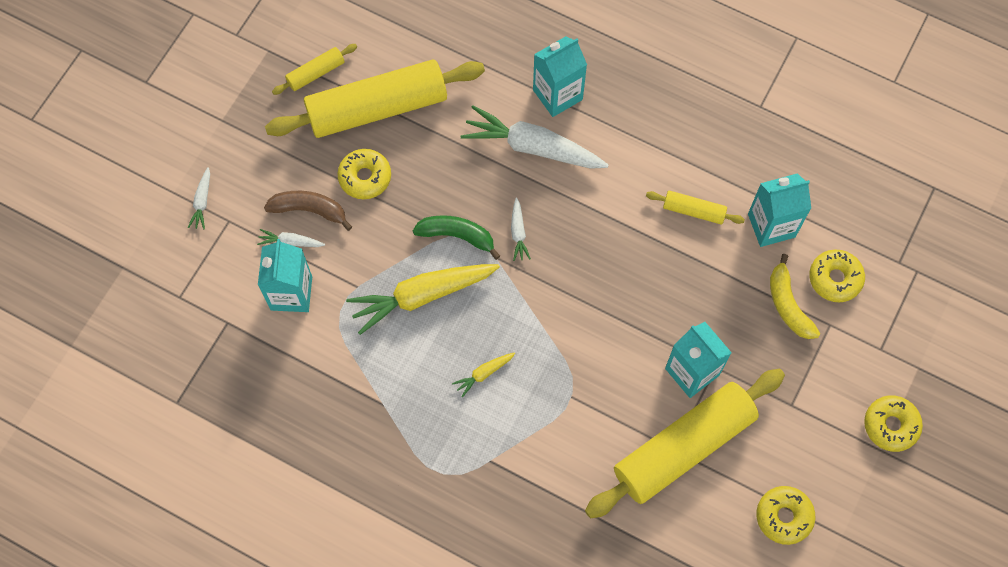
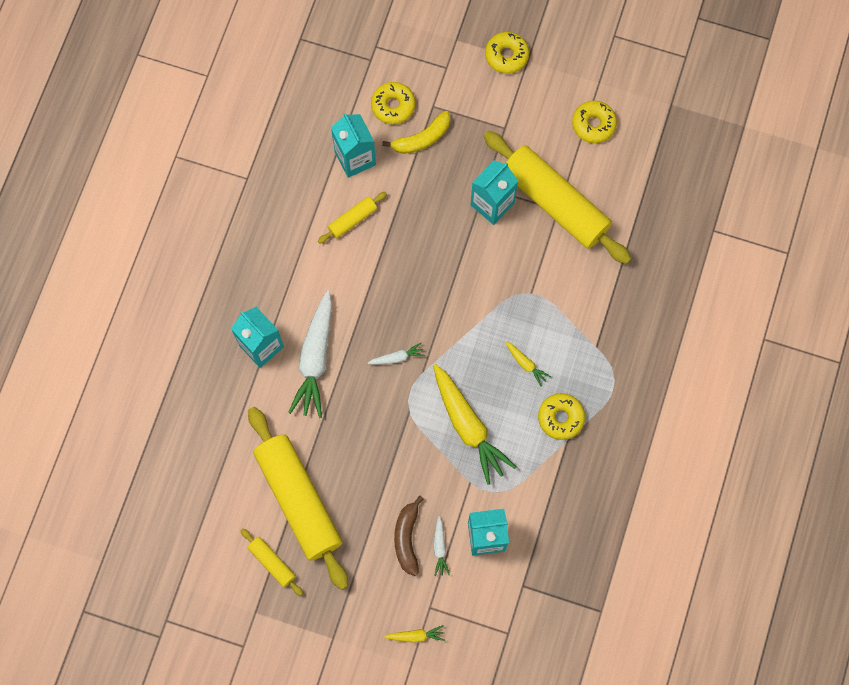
camera: 100 degrees left, 5 degrees up
(202, 201) = (415, 636): white carrot -> yellow carrot
(365, 177) = (368, 496): yellow donut -> yellow donut (560, 418)
(457, 236) = (409, 407): green banana -> none
(693, 211) = (352, 220): yellow rolling pin -> yellow rolling pin turned 45 degrees clockwise

